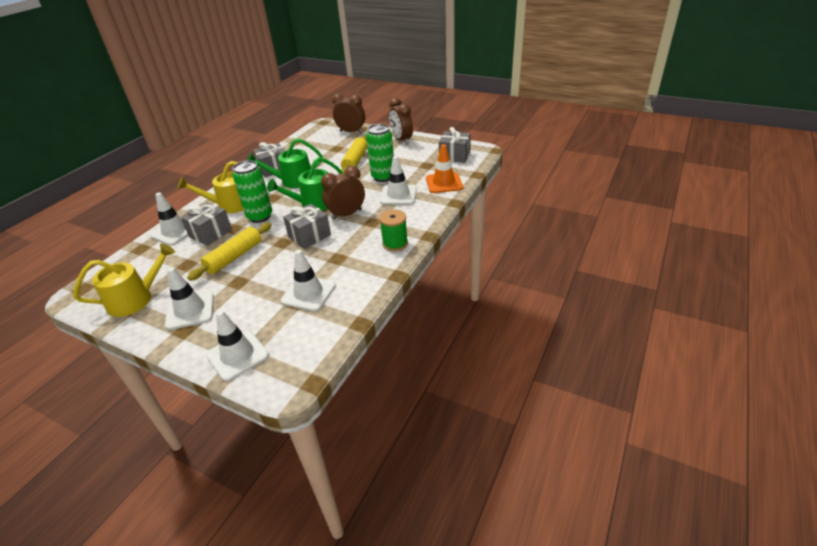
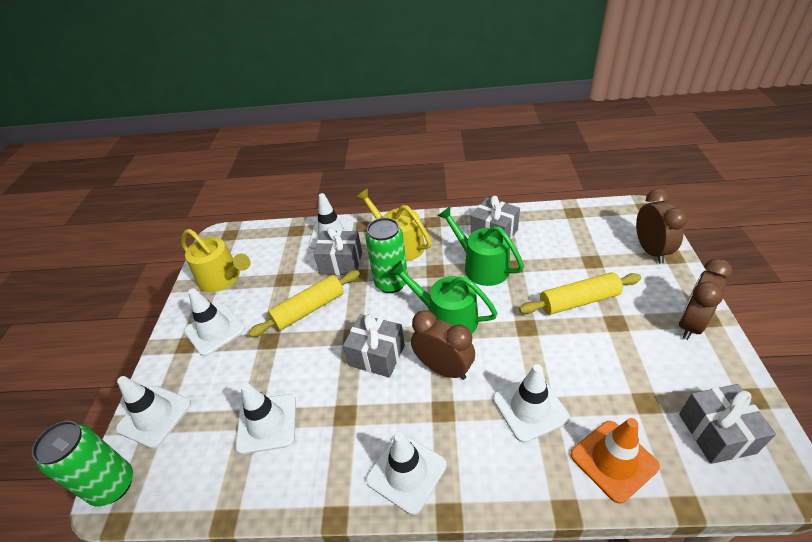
camera: 65 degrees right, 5 degrees up
(234, 257) = (309, 309): yellow rolling pin -> yellow rolling pin turned 45 degrees counterclockwise
(383, 177) = (564, 359): green can -> green can (113, 485)
(395, 243) = (406, 472): green spool -> white traffic cone

